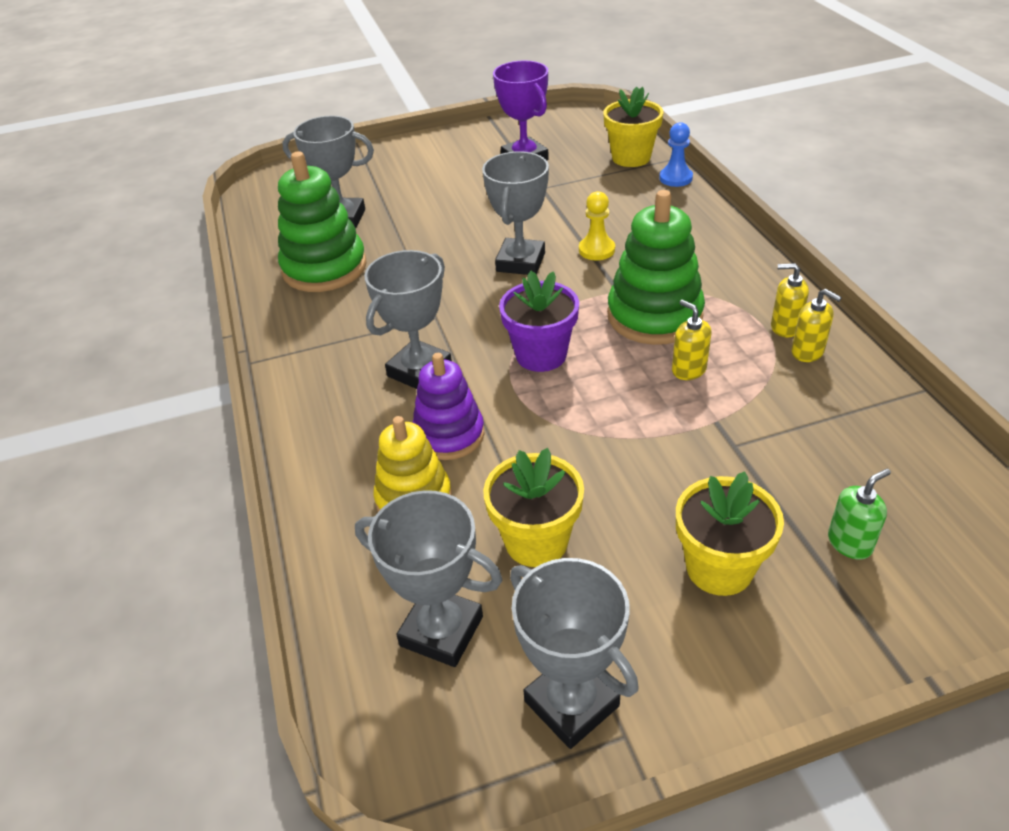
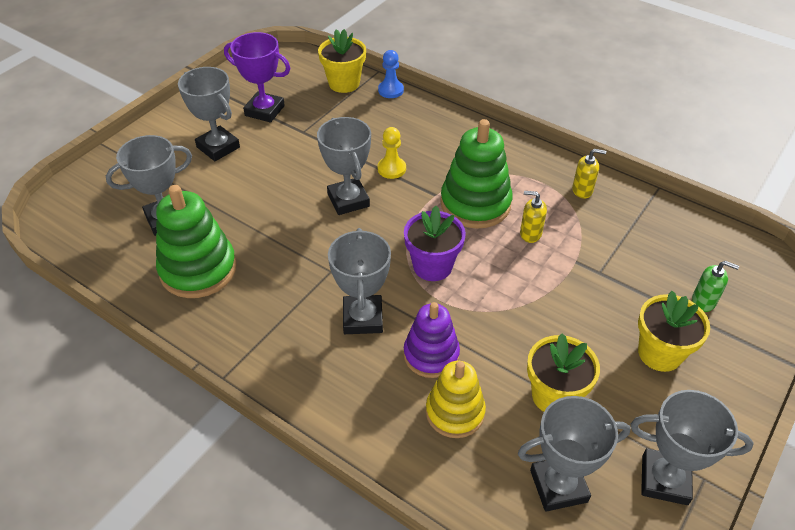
camera: 40 degrees left, 5 degrees up
(449, 176) = (218, 147): none -> grey trophy
(785, 327) = (556, 178): yellow soap dispenser -> none
(850, 543) = (703, 301): green soap dispenser -> green soap dispenser turned 90 degrees clockwise

